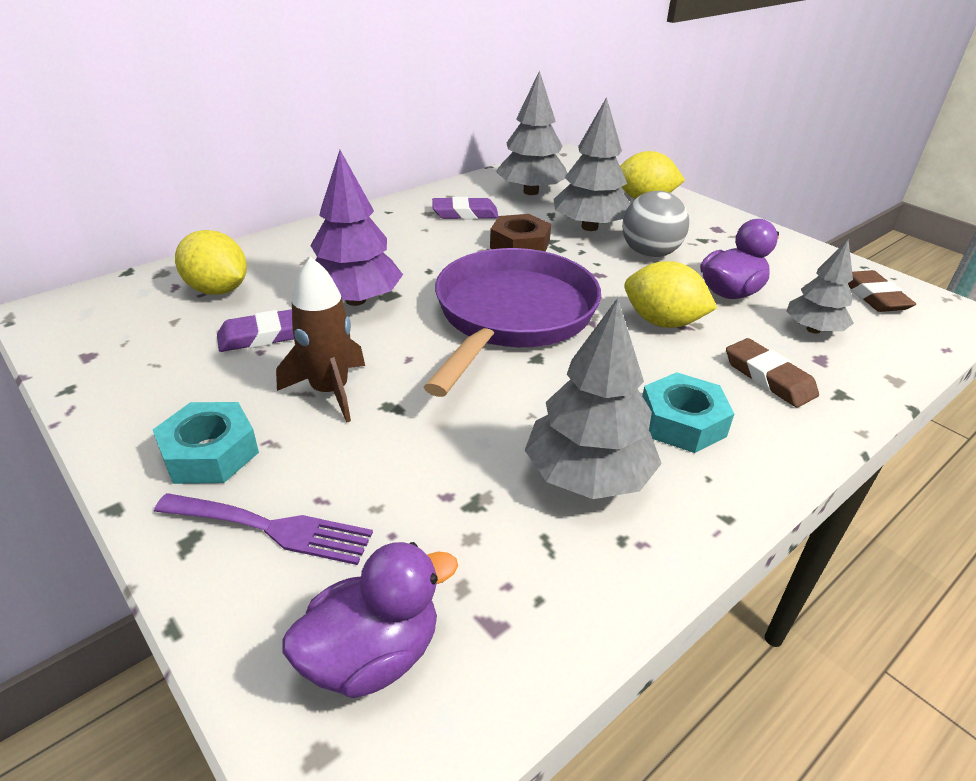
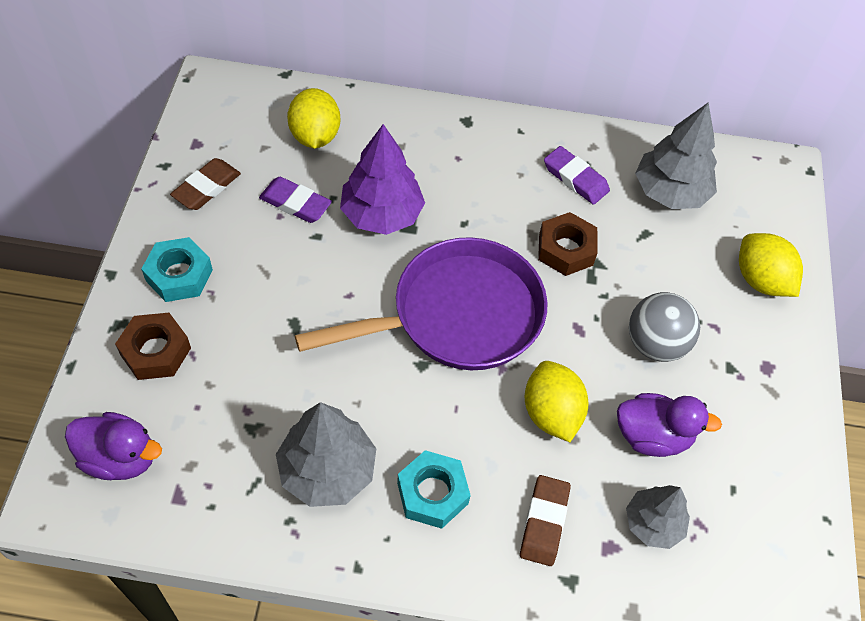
camera: 45 degrees right, 20 degrees up
(272, 528) = (155, 351): purple fork -> brown nut
(330, 391) = (278, 282): brown rocket -> none
(589, 227) = (653, 274): grey tree -> none
(873, 296) = (768, 548): brown eraser -> brown eraser (206, 187)

